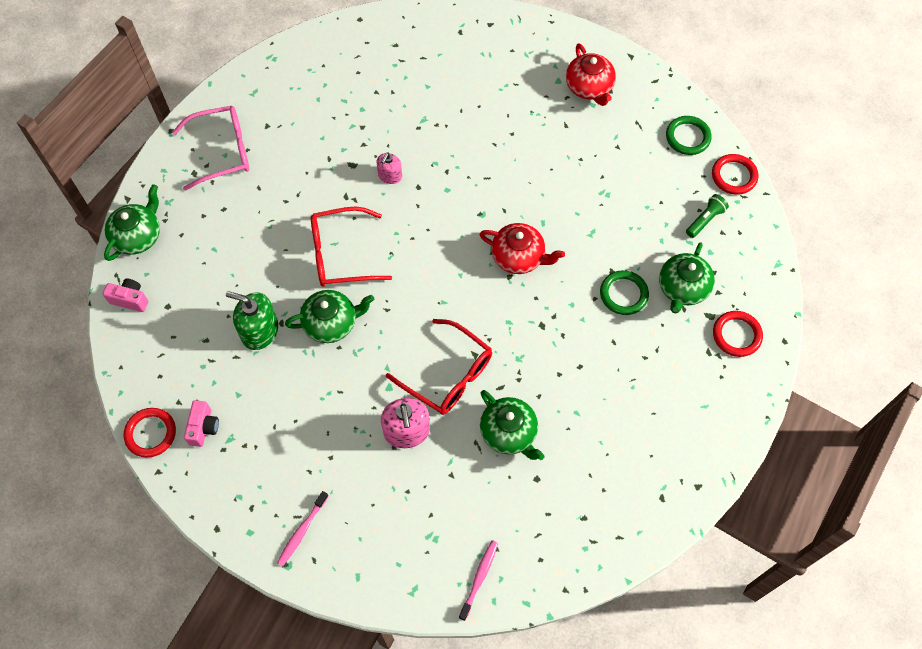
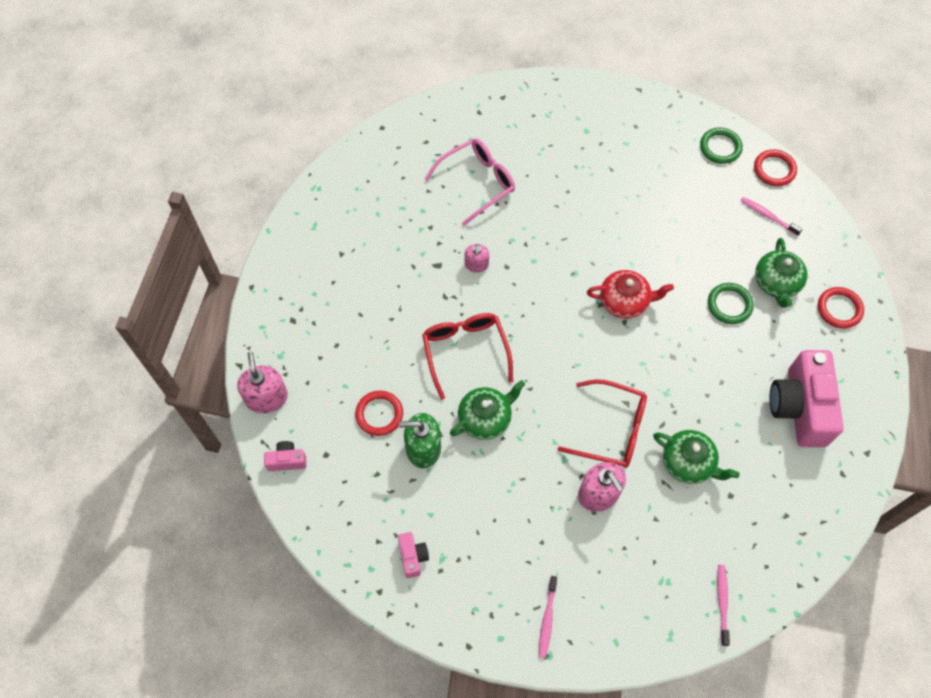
camera: 20 degrees left, 0 degrees up
(138, 236) = (266, 397): green teapot -> pink soap dispenser
(150, 433) = (365, 580): red ring -> red ring (379, 414)
(222, 152) = (310, 291): pink glasses -> pink glasses (477, 183)
(341, 254) = (465, 351): red glasses -> red glasses turned 105 degrees clockwise
(589, 87) = (616, 128): red teapot -> none
(648, 418) = (799, 408): none -> pink camera
(705, 220) = (768, 216): green flashlight -> pink toothbrush

